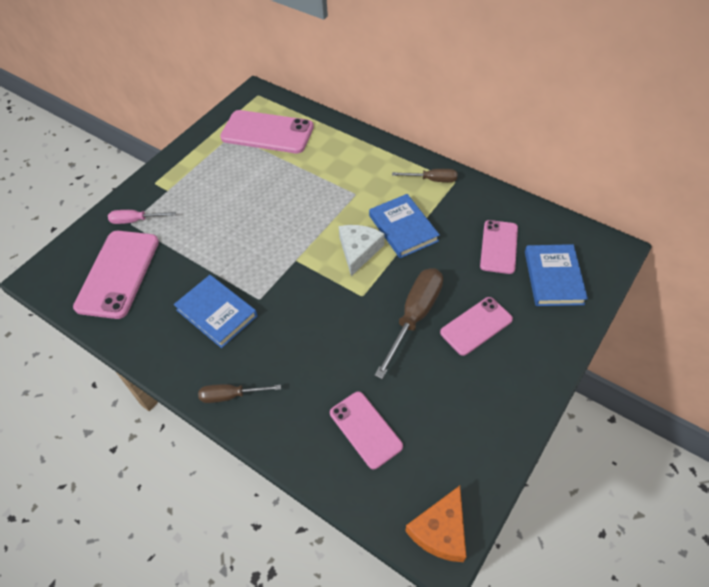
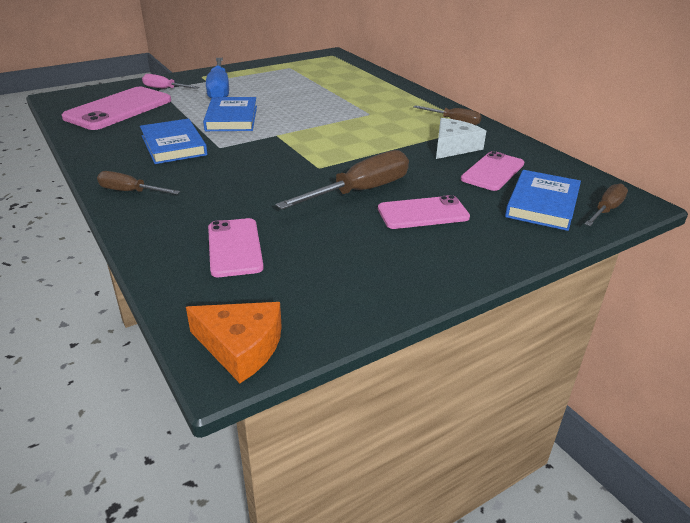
camera: 20 degrees right, 20 degrees down
(191, 203) = (219, 90): none -> blue screwdriver
(267, 132) = (321, 71): pink phone -> none
(359, 250) = (341, 142): white cheese -> white cheese (453, 147)
(403, 228) = (398, 140): blue book -> blue book (231, 118)
(440, 531) = (241, 347): orange cheese -> orange cheese turned 120 degrees counterclockwise
(599, 267) = (606, 210): none -> brown screwdriver

